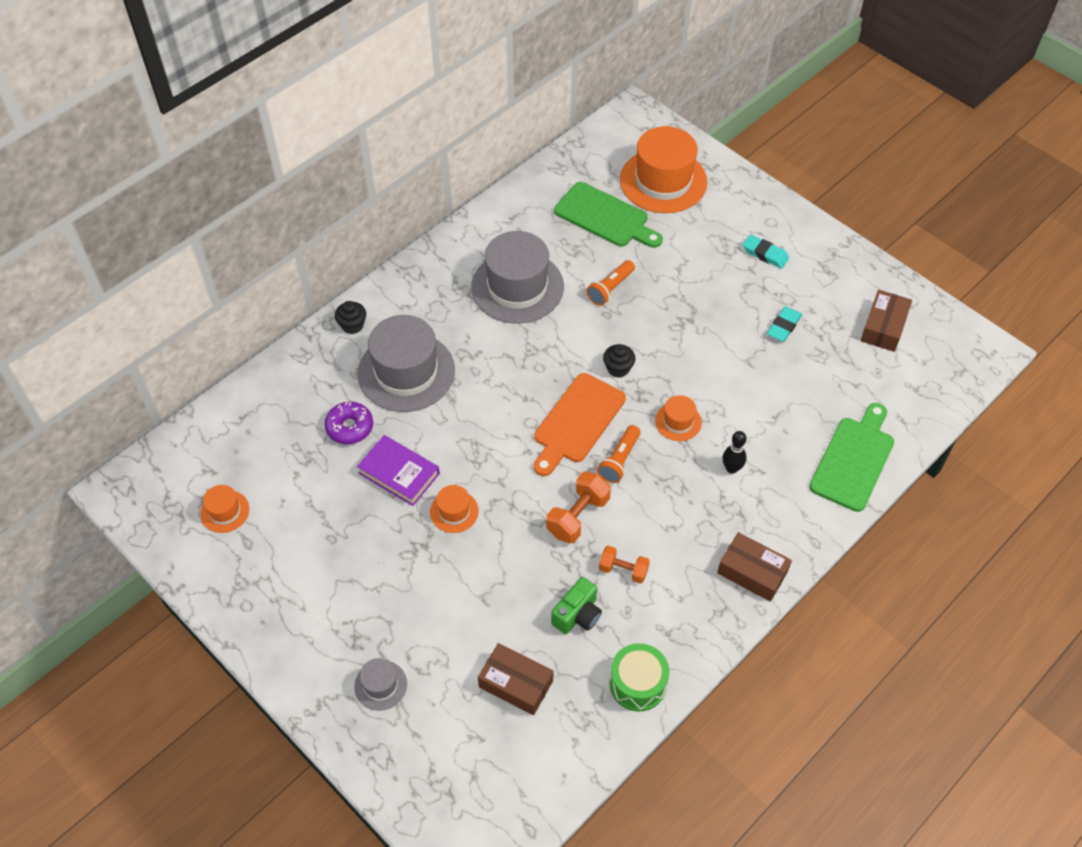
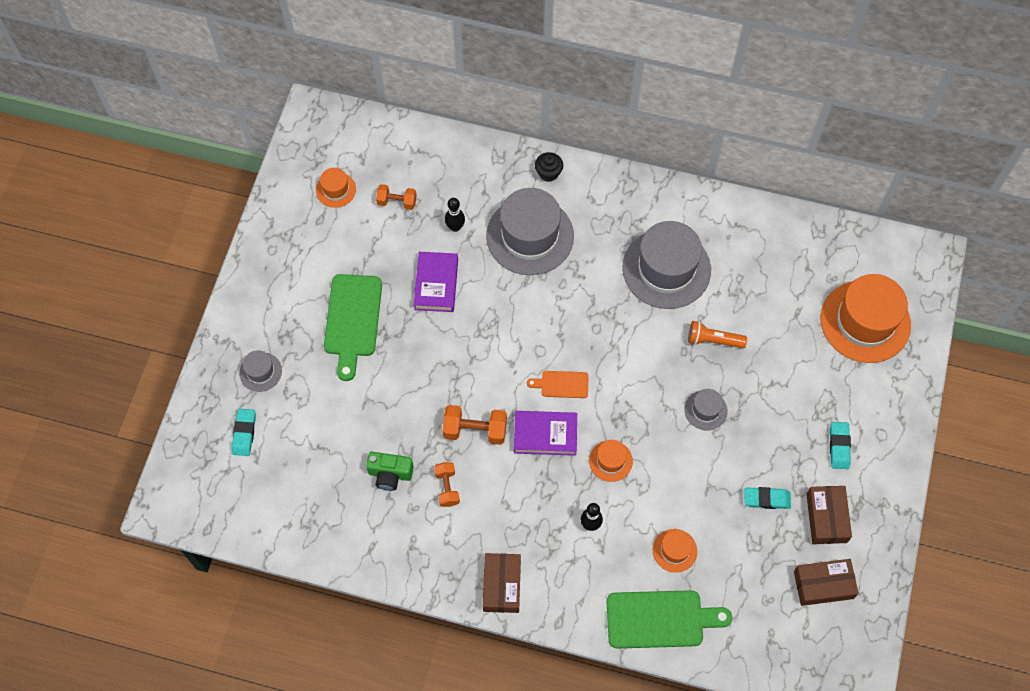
camera: 60 degrees right, 10 degrees up
(283, 463) = (397, 202): none -> orange dumbbell
(350, 427) = (455, 227): purple donut -> black bowling pin
(441, 736) = (244, 433): none -> turquoise eraser
(454, 511) = (426, 340): orange hat -> orange hat (674, 550)
(516, 684) = (311, 461): brown box -> brown box (826, 518)
(577, 422) = (562, 384): orange cutting board -> orange cutting board, size x0.53
(605, 217) = (789, 296): green cutting board -> green cutting board (352, 320)
(618, 368) = (634, 388): black cupcake -> none
(619, 460) = (545, 435): orange flashlight -> purple book
(637, 684) = (357, 546): green drum -> none
(673, 327) = (705, 410): none -> grey hat

